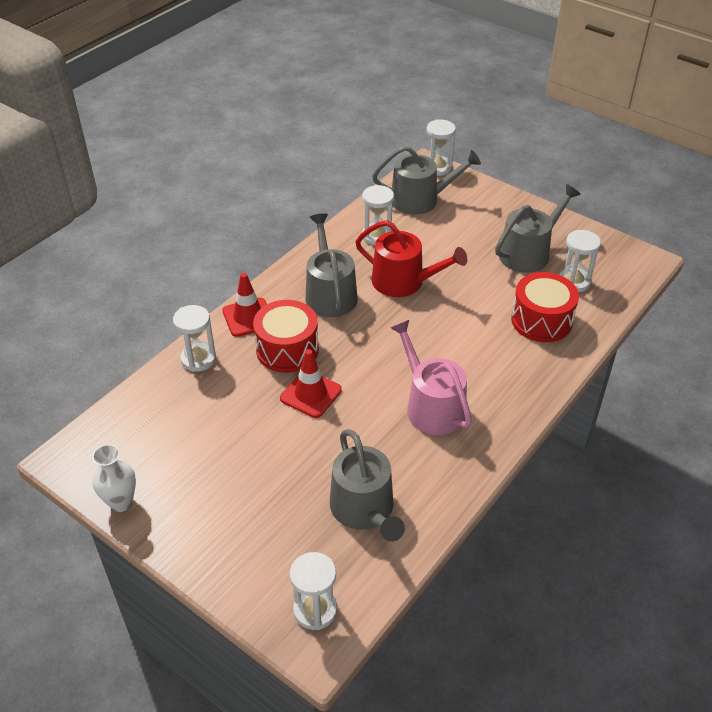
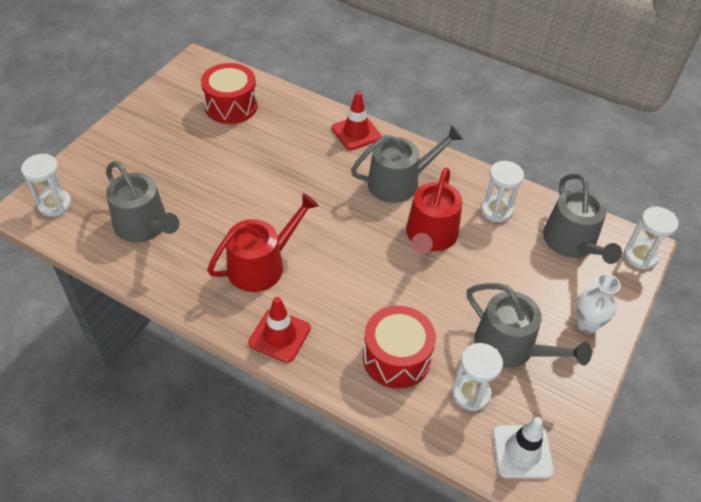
camera: 80 degrees right, 5 degrees up
(121, 502) = (157, 94): white vase -> white vase (587, 324)
(198, 359) = (301, 110): white hourglass -> none
(287, 349) = (320, 161): red drum -> red drum (231, 106)
(311, 394) = (269, 181): red traffic cone -> red traffic cone (279, 335)
(365, 509) = (144, 226): grey watering can -> grey watering can turned 105 degrees counterclockwise
(431, 406) = (262, 265): pink watering can -> red watering can
(623, 263) = (522, 451): none -> white traffic cone

